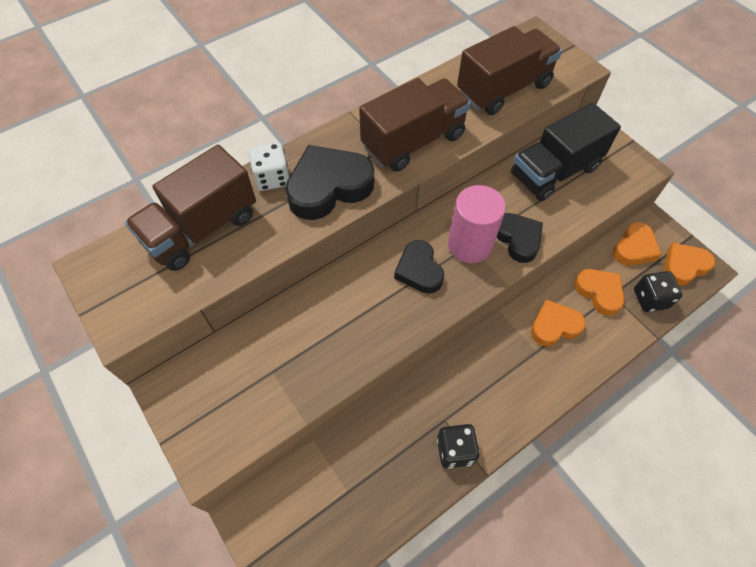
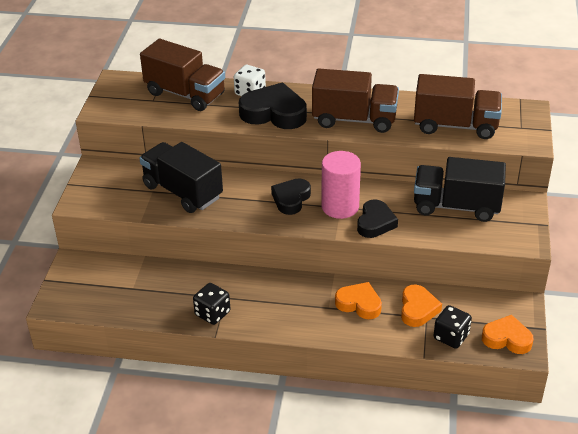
camera: 45 degrees right, 20 degrees down
(202, 229) = (185, 94): brown truck -> brown truck turned 150 degrees counterclockwise
(305, 346) = (182, 192): none -> black truck
(634, 248) = (483, 305): orange heart -> none

